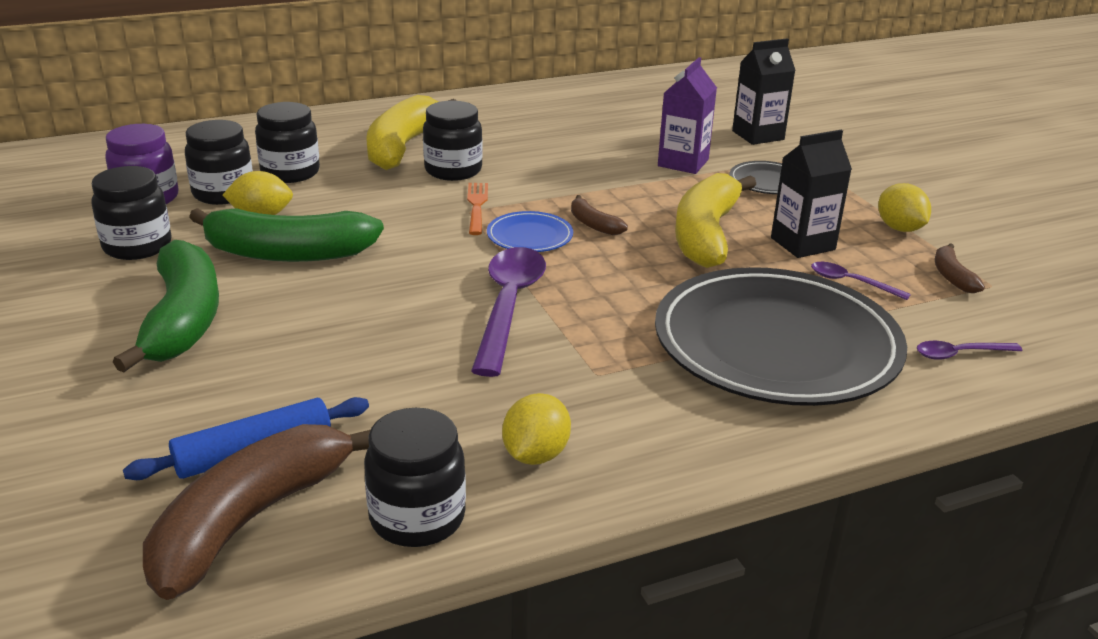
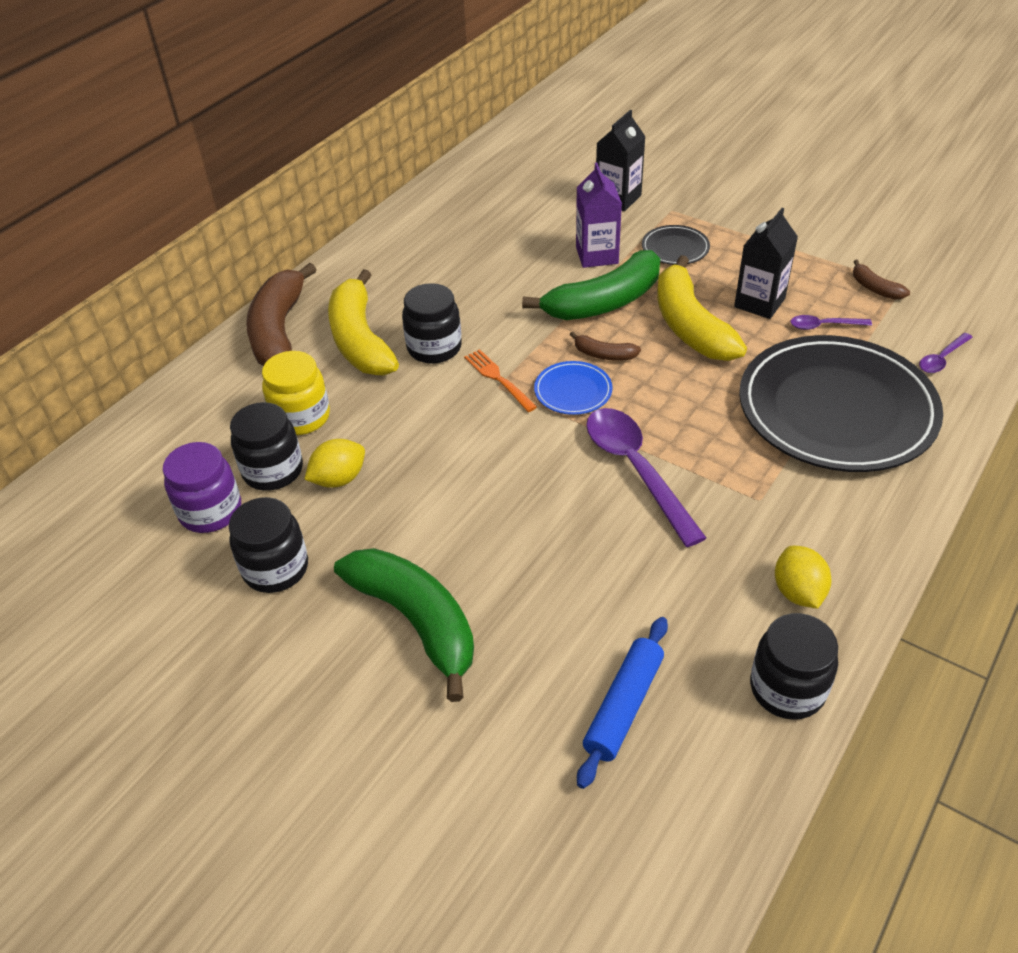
camera: 30 degrees left, 15 degrees up
(250, 520) = (690, 761): brown banana -> brown banana (279, 331)
(288, 253) = (412, 507): green banana -> green banana (604, 302)
(290, 173) = (301, 417): black jar -> yellow jar
(899, 228) = (803, 256): yellow lemon -> none

